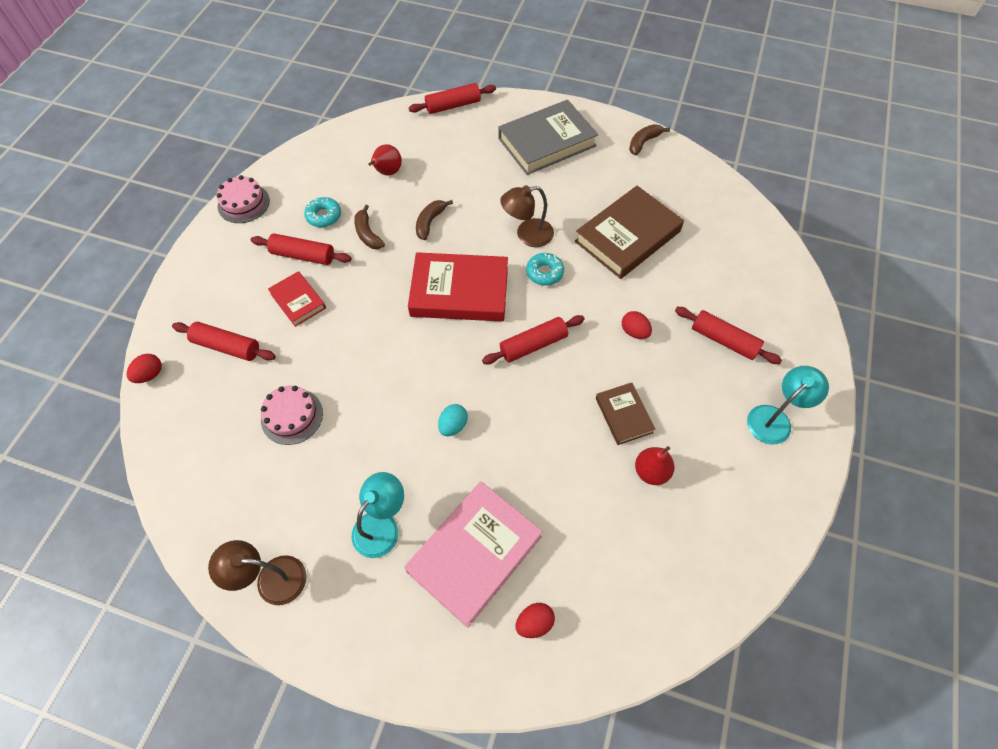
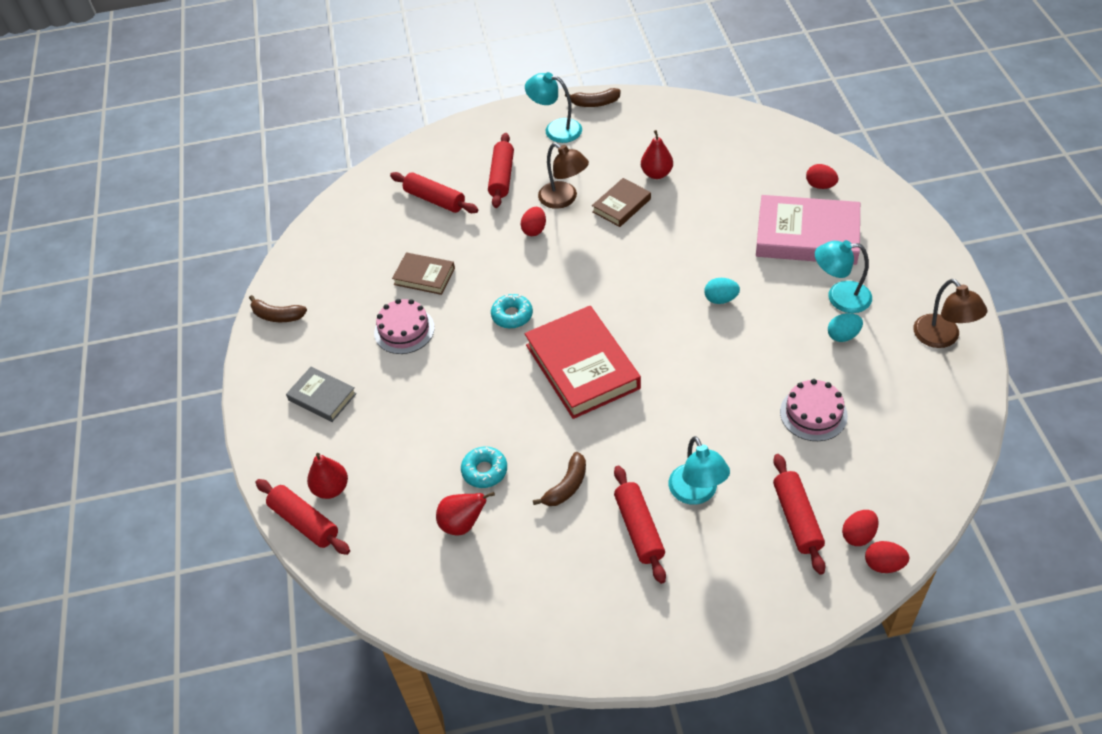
camera: 115 degrees left, 10 degrees down
(181, 374) = (858, 535): none -> red egg
(243, 203) = (612, 650): pink cake -> pink cake (404, 330)
(298, 301) = (697, 493): red book -> turquoise lamp
(324, 216) = (571, 546): turquoise donut -> turquoise donut (484, 471)
(341, 495) = (843, 336): none -> turquoise egg
(430, 222) = (511, 439): brown banana -> brown banana (595, 103)
(467, 124) = (331, 488): none -> red pear
(527, 235) = (473, 350): brown lamp -> brown lamp (564, 199)
(533, 345) = (599, 286): red rolling pin -> red rolling pin (435, 200)
(547, 142) = (322, 397): grey book -> grey book, size x0.53
(627, 236) = (424, 276): brown book -> brown book, size x0.53

